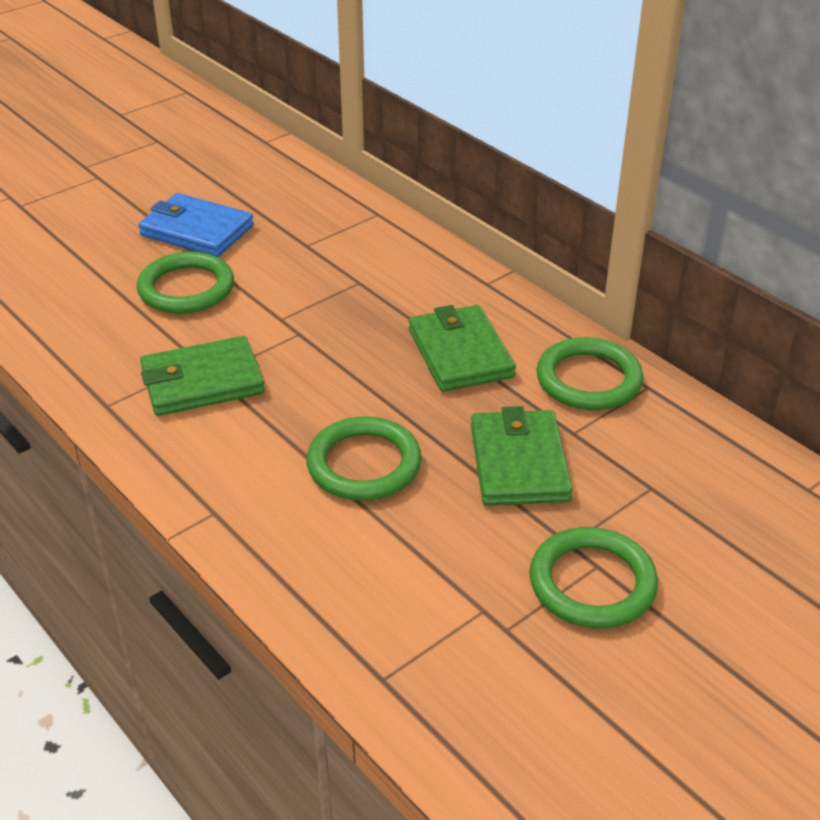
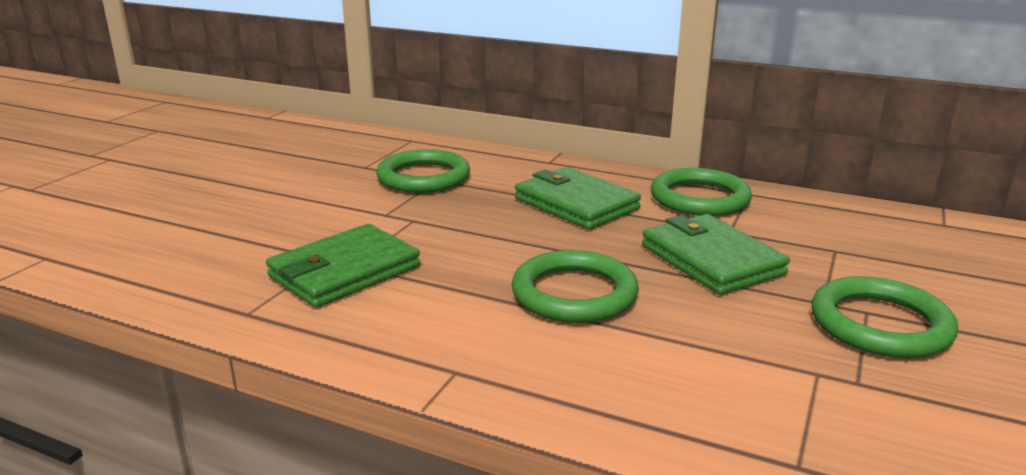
camera: 25 degrees left, 15 degrees down
(186, 288) = (268, 212): green ring -> green ring (423, 177)
(197, 230) = (246, 175): blue wallet -> none

